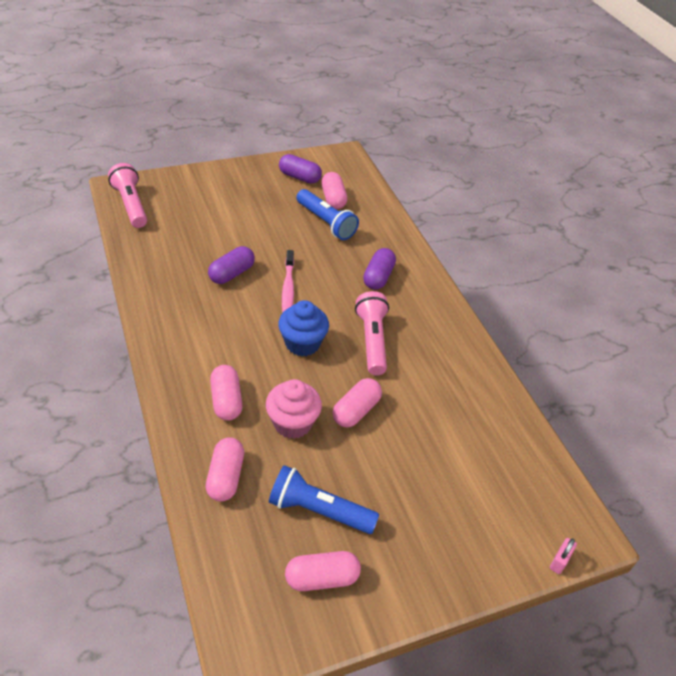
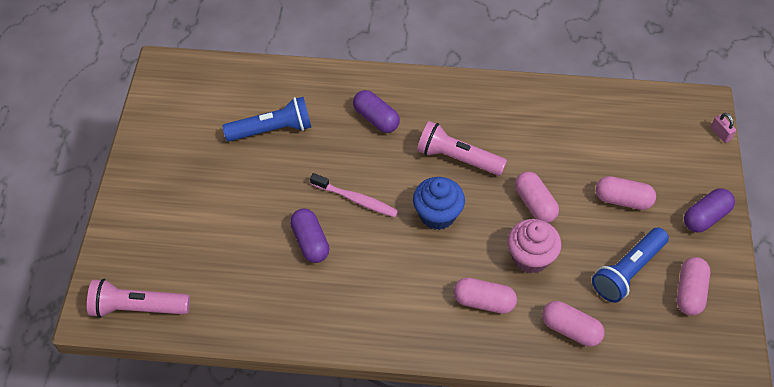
camera: 60 degrees left, 10 degrees up
(299, 177) = (181, 124): purple capsule -> purple capsule (705, 217)
(333, 199) = (236, 108): pink capsule -> pink capsule (623, 200)

